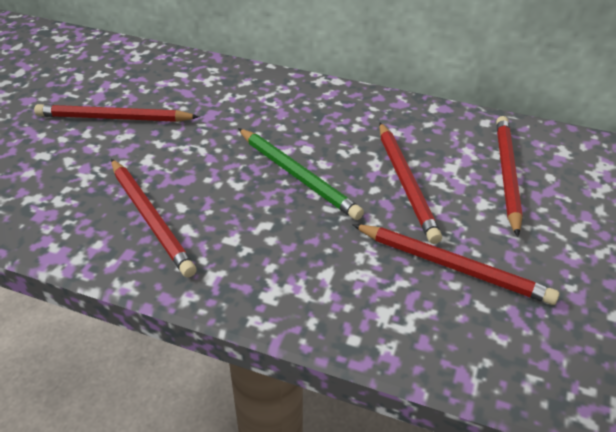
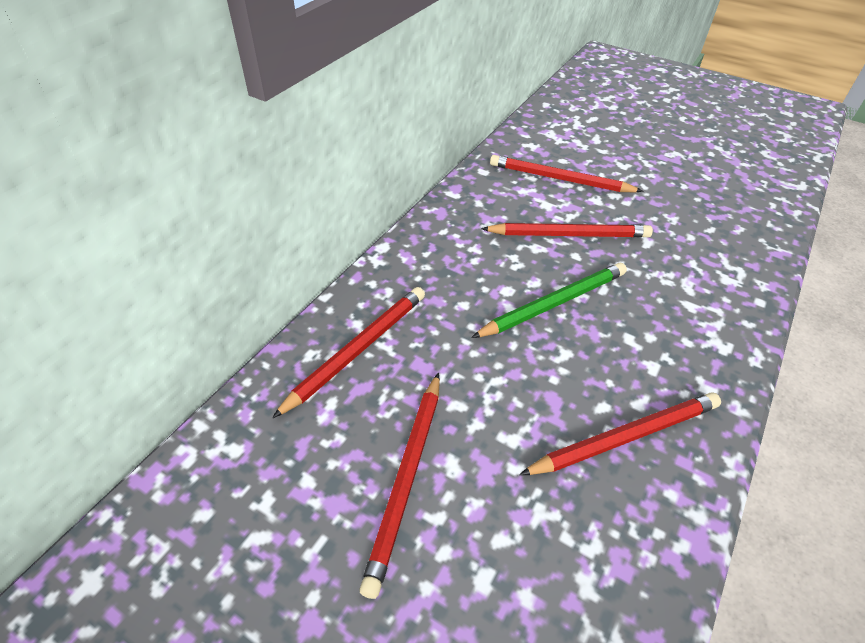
camera: 80 degrees left, 5 degrees up
(453, 266) = (672, 232): red pencil -> red pencil (357, 350)

